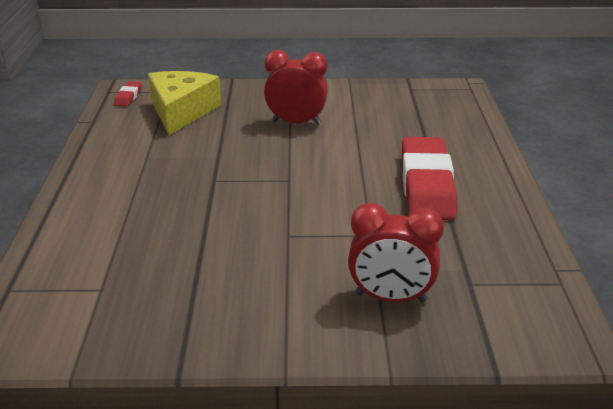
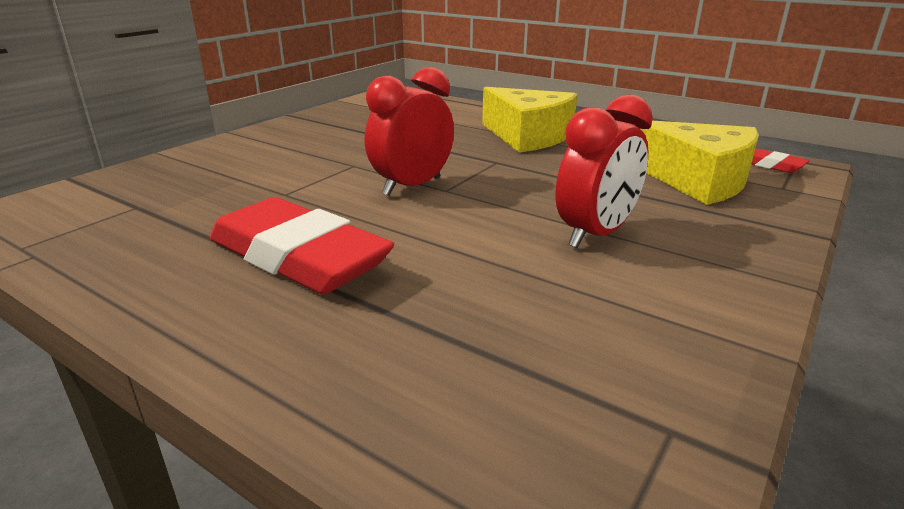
camera: 125 degrees right, 5 degrees down
(135, 186) = (528, 136): none -> yellow cheese
(390, 297) = (204, 173): red clock -> red clock (412, 186)

